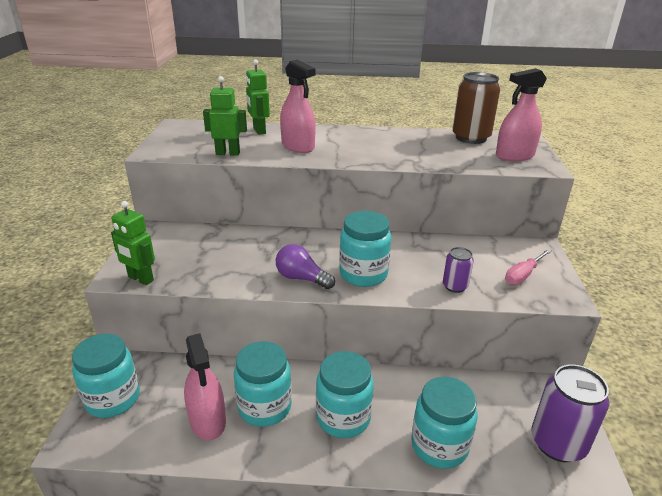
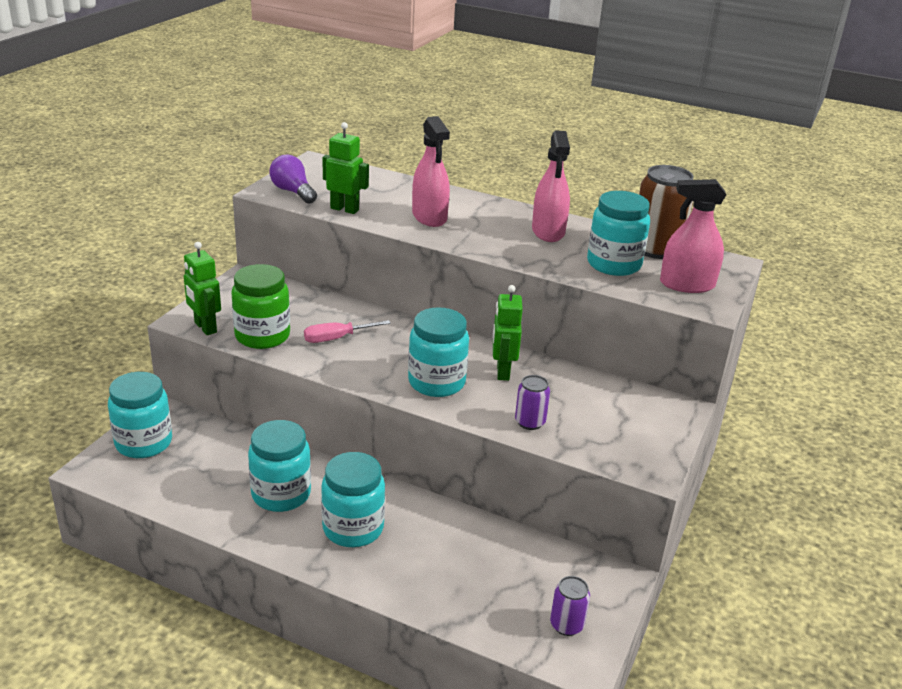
camera: 20 degrees right, 0 degrees up
(196, 273) = (262, 336): none -> green jar
(208, 420) = (220, 489): pink spray bottle -> pink spray bottle (548, 231)
(259, 131) = (401, 187): green robot -> green robot (502, 372)
(301, 278) = (366, 369): purple light bulb -> purple light bulb (293, 192)
(439, 446) = (433, 584): turquoise jar -> turquoise jar (613, 264)
(523, 275) = (624, 432): pink screwdriver -> pink screwdriver (337, 338)
(557, 443) = (566, 625): purple can -> purple can, size x0.53

